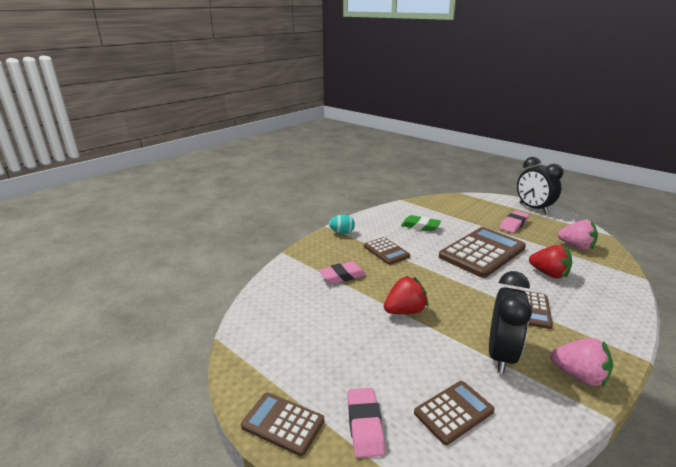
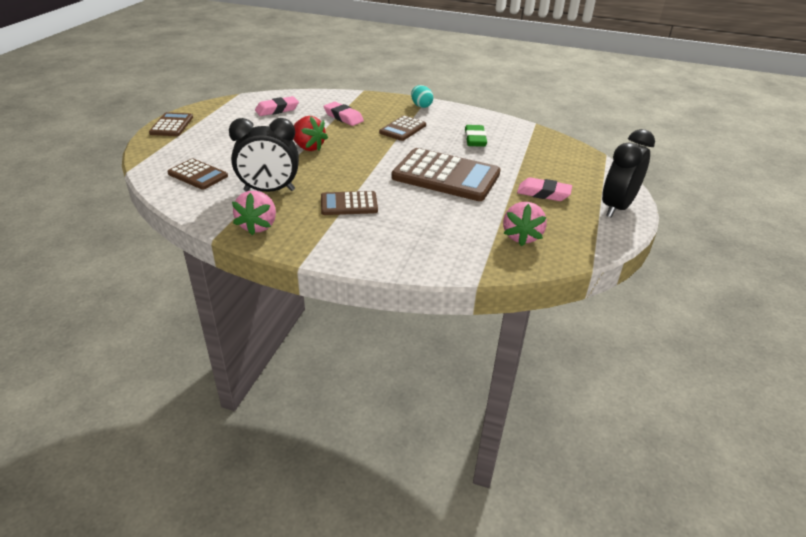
camera: 65 degrees right, 10 degrees up
(364, 425) = (177, 148): pink eraser -> pink eraser (277, 110)
(549, 274) = (430, 215): red strawberry -> none

